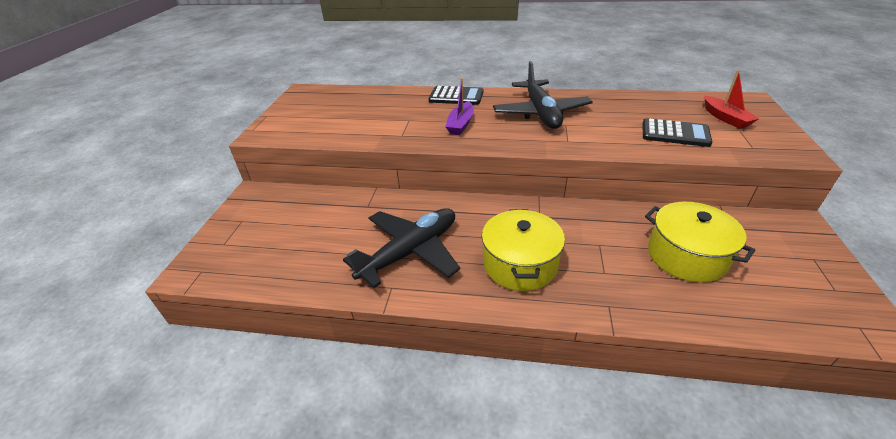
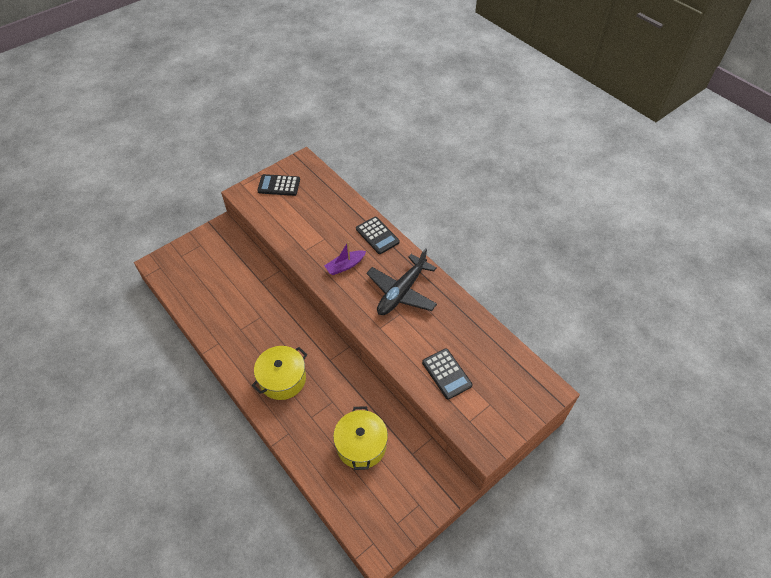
camera: 40 degrees right, 15 degrees up
(300, 113) = (279, 185): none -> black calculator
(410, 252) = (247, 329): black plane -> none
(725, 118) = (501, 389): red boat -> none

